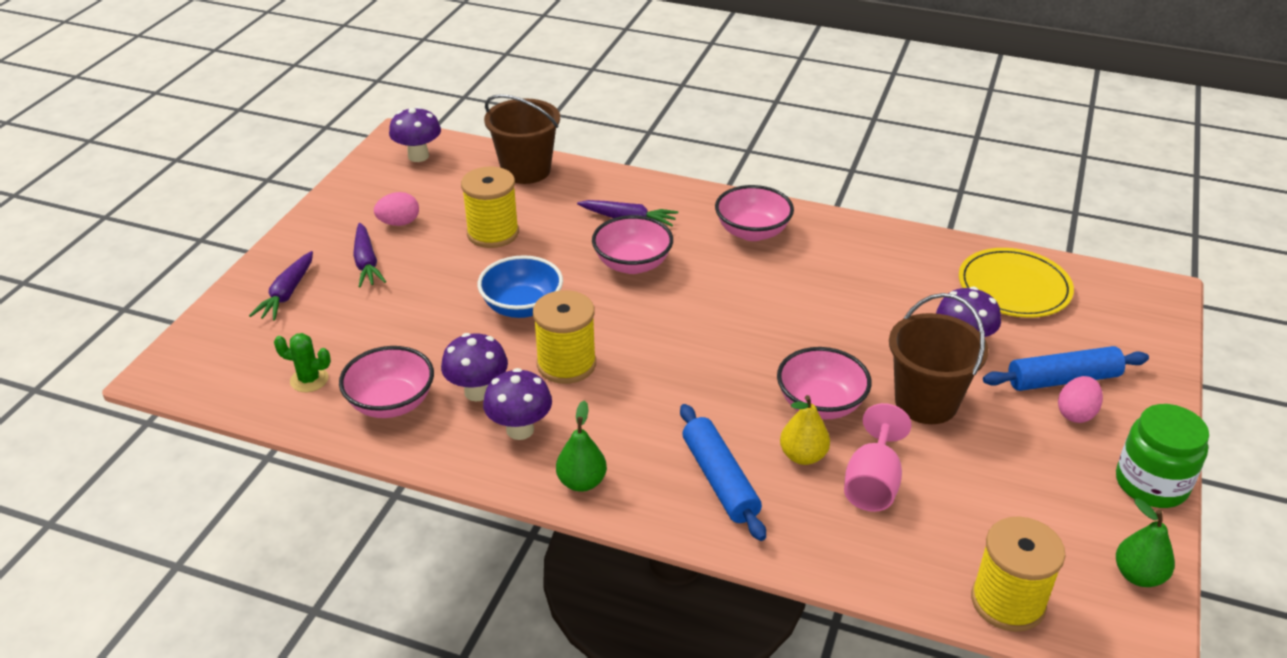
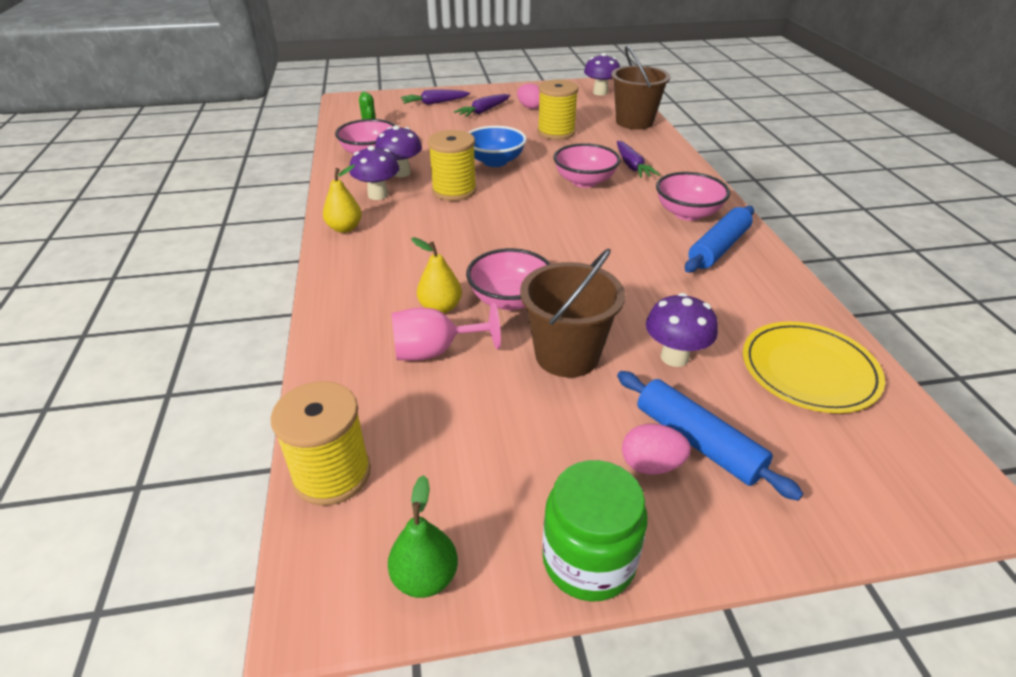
camera: 60 degrees right, 0 degrees up
(582, 482) = (345, 228): green pear -> yellow pear
(720, 480) = (384, 278): blue rolling pin -> blue rolling pin (718, 248)

